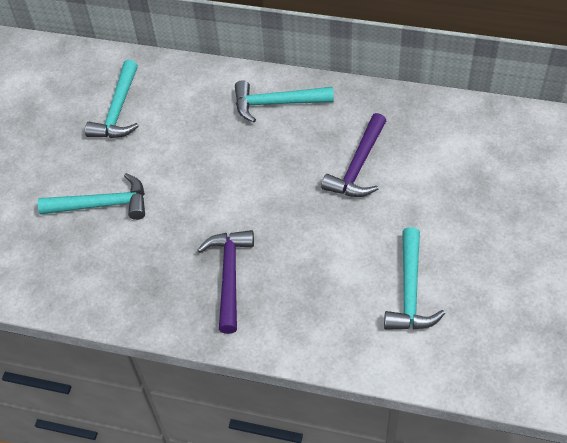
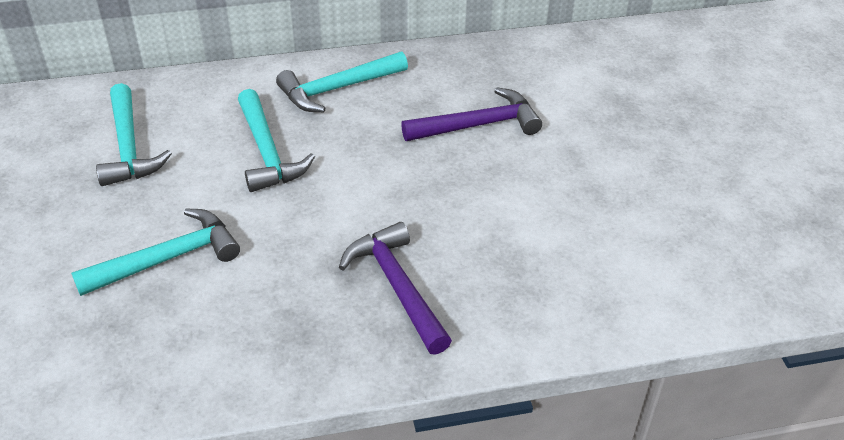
camera: 30 degrees left, 10 degrees down
(358, 166) = (478, 125): purple hammer -> purple hammer turned 105 degrees counterclockwise
(410, 291) = (627, 232): turquoise hammer -> turquoise hammer (267, 152)

